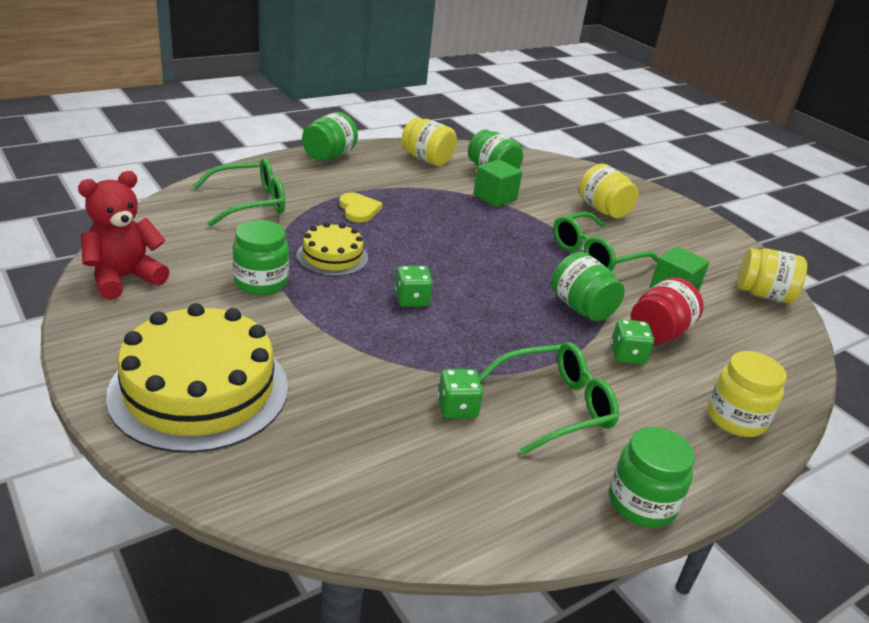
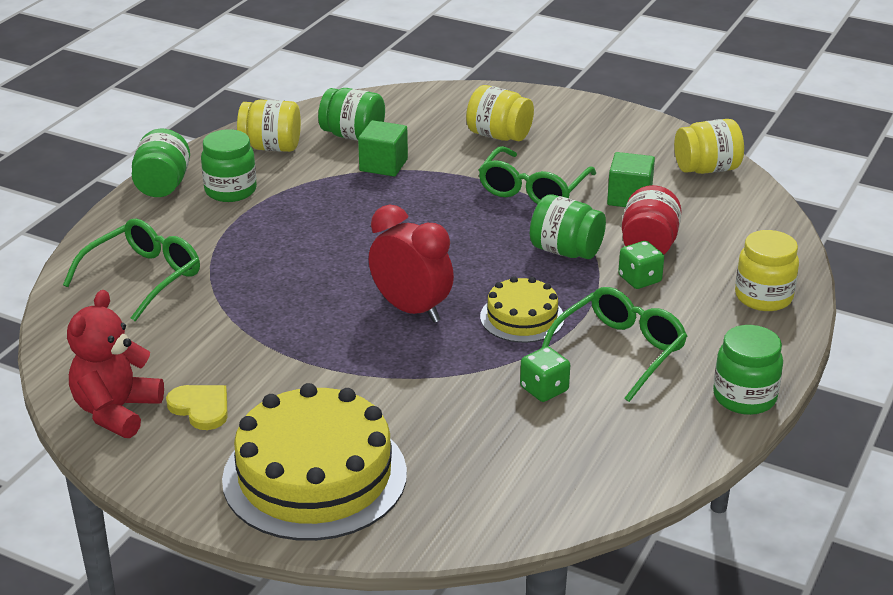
camera: 25 degrees left, 0 degrees up
(261, 282) = (254, 356): green jar -> green jar (230, 191)
(332, 256) = (292, 299): yellow cake -> yellow cake (522, 317)
(358, 210) = (263, 237): yellow heart -> yellow heart (201, 408)
(412, 299) = (411, 310): green dice -> red clock

